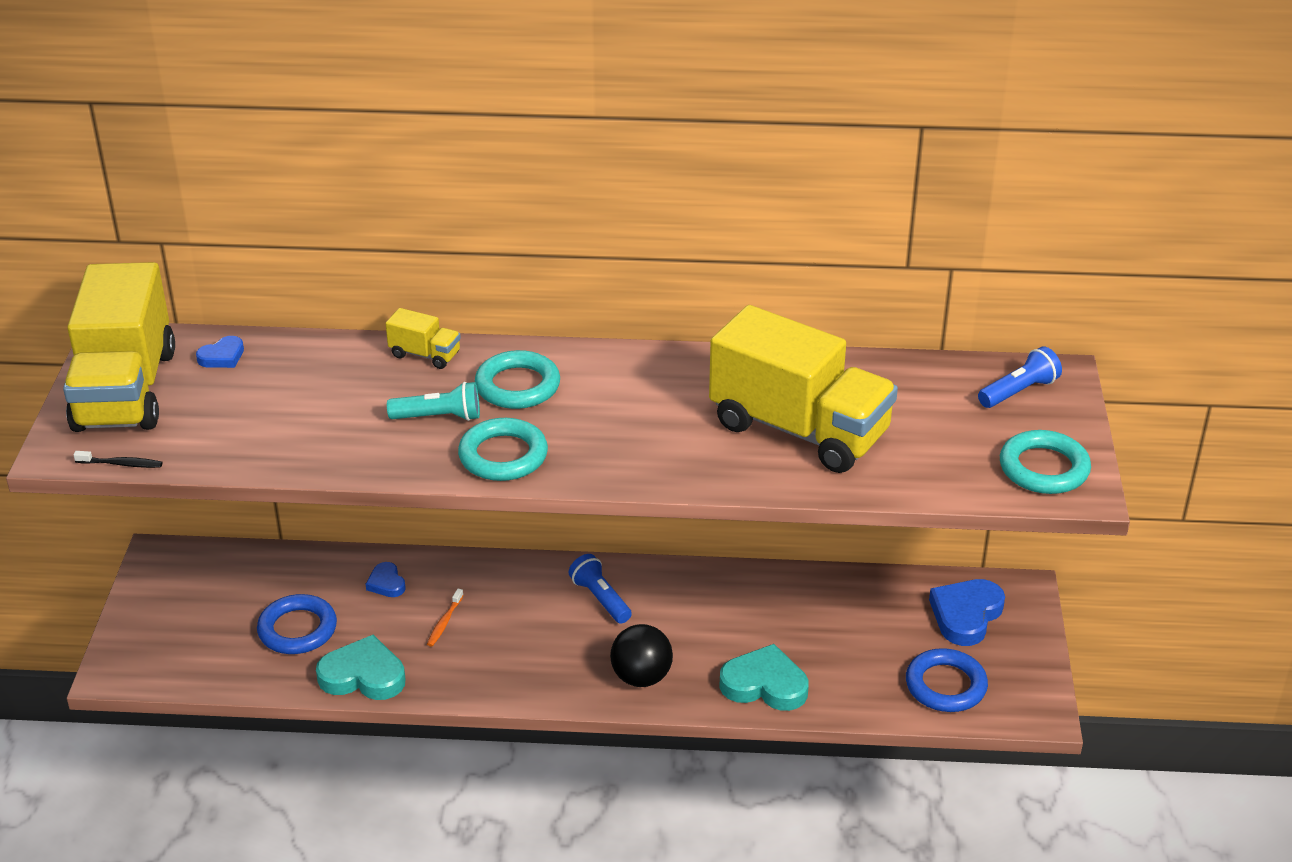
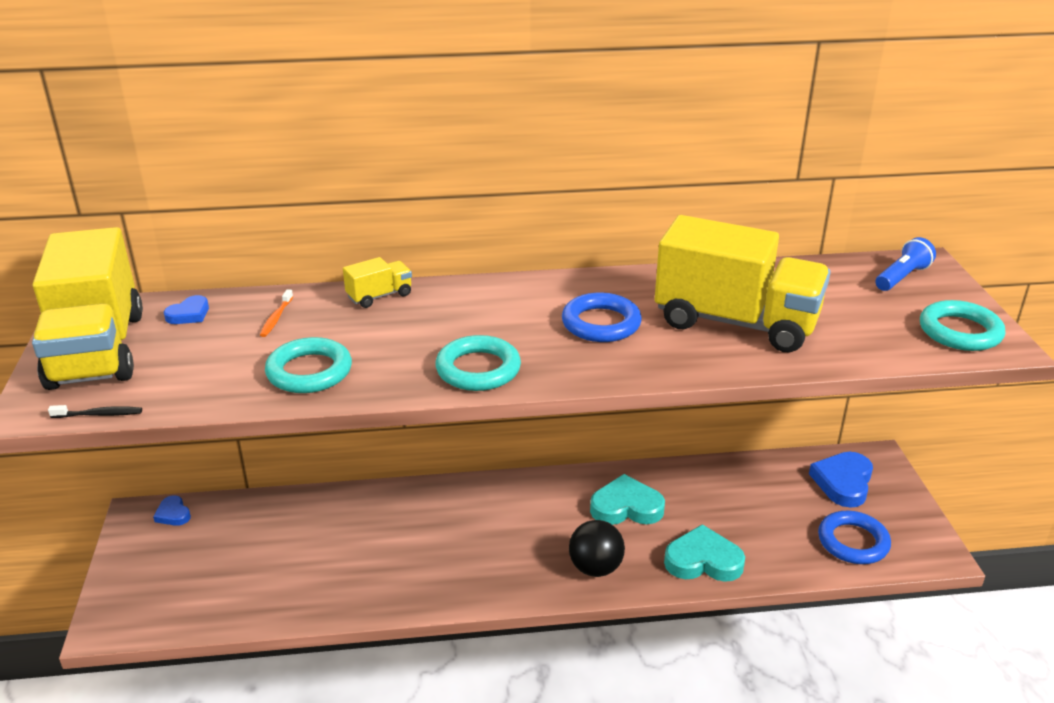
camera: 10 degrees left, 5 degrees down
(297, 629) = (276, 564): blue ring -> blue ring (601, 323)
(363, 675) = (345, 599): turquoise heart -> turquoise heart (626, 507)
(386, 583) = (349, 514): blue heart -> blue heart (173, 514)
(425, 354) = (379, 296): yellow truck -> yellow truck turned 45 degrees counterclockwise
(439, 417) = (407, 343): turquoise flashlight -> none
(444, 622) = (409, 541): orange toothbrush -> orange toothbrush (276, 318)
(517, 386) = (472, 312): turquoise ring -> turquoise ring (309, 371)
(600, 598) = (539, 505): blue flashlight -> none

